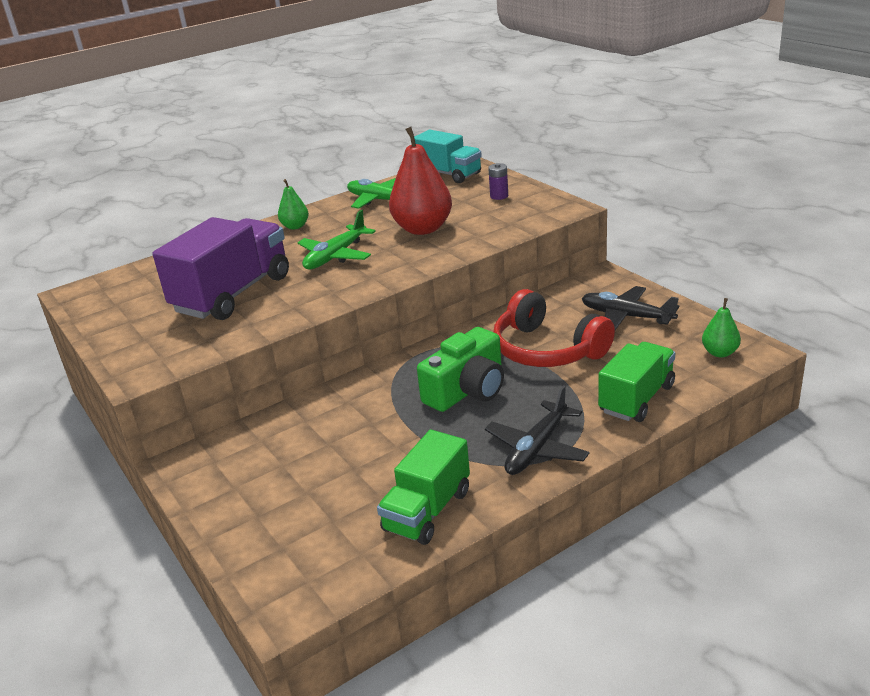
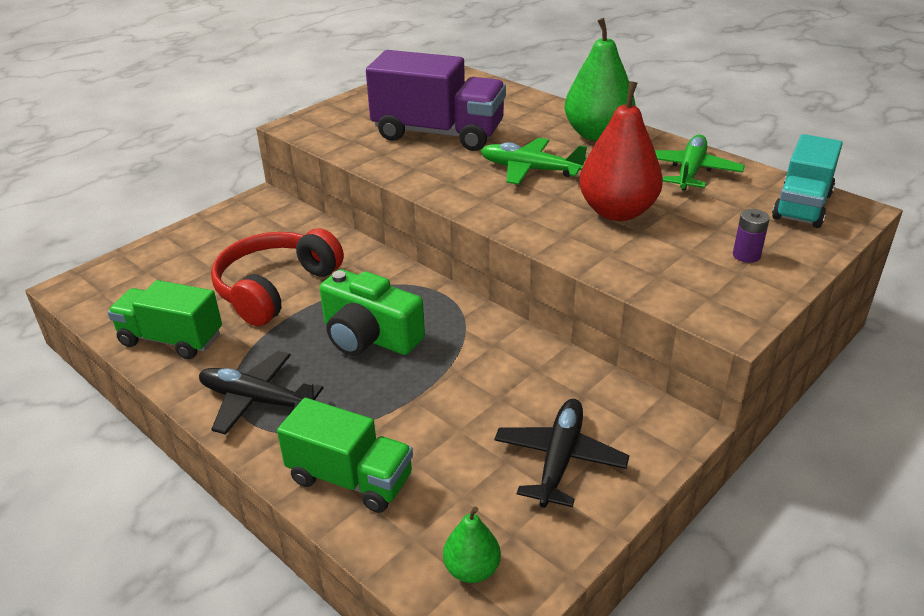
camera: 75 degrees right, 5 degrees up
(295, 226) = (597, 134): green pear -> green pear, size x1.98
(547, 350) = (459, 389): red headphones -> red headphones (275, 288)

